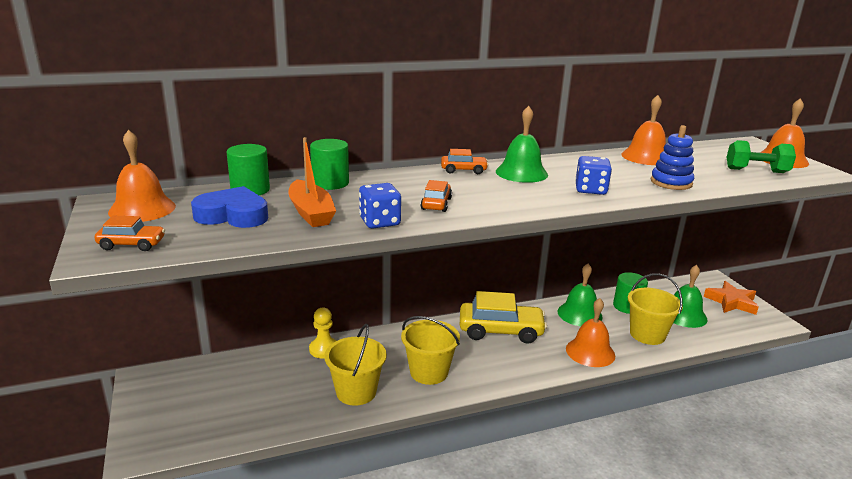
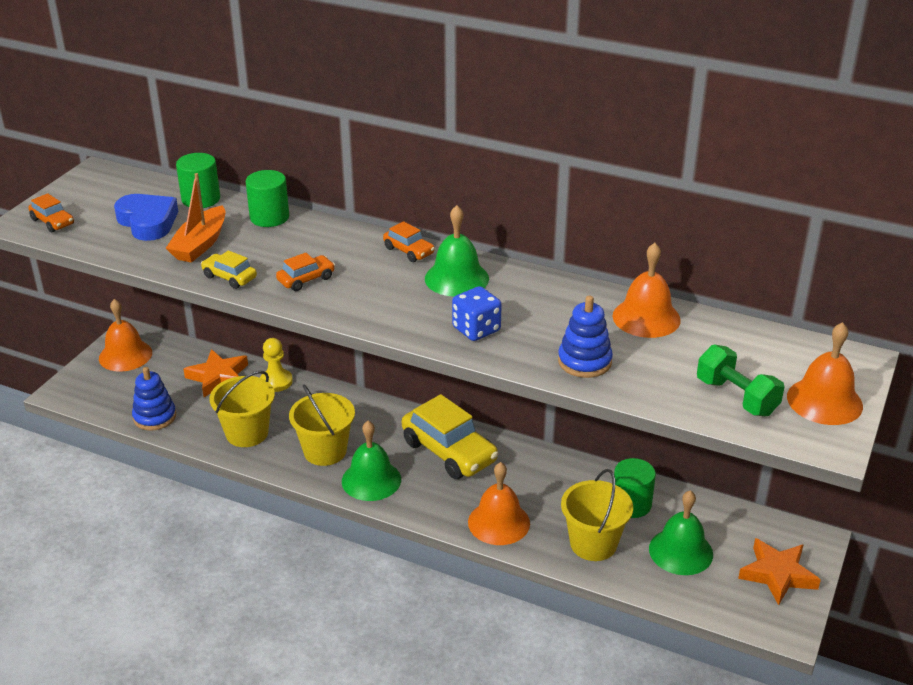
camera: 45 degrees right, 10 degrees up
(142, 209) = (105, 189): orange bell -> orange bell (125, 355)
(262, 422) = (154, 417): none -> blue stacking toy
(273, 368) = (218, 377): none -> orange star
(379, 222) = (229, 277): blue dice -> yellow car
(579, 314) = (560, 481): green bell -> green bell (371, 480)

